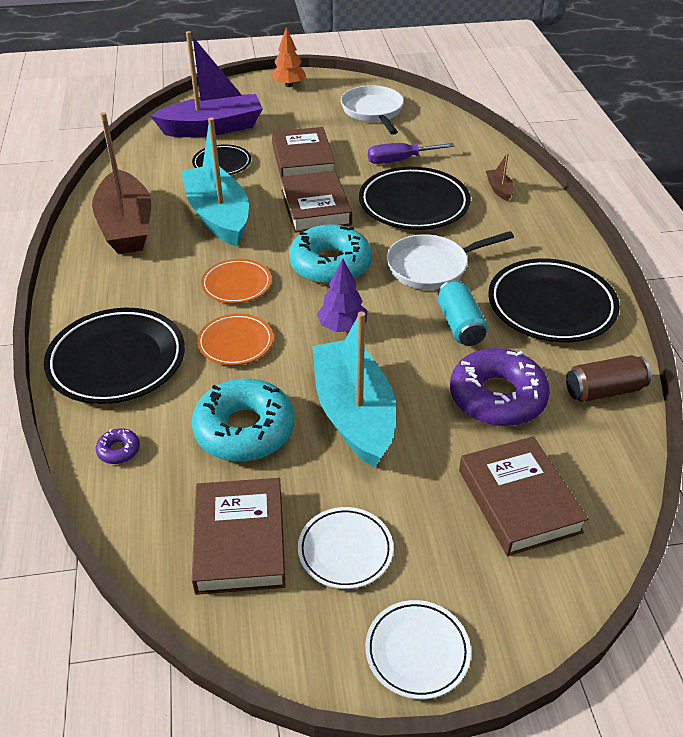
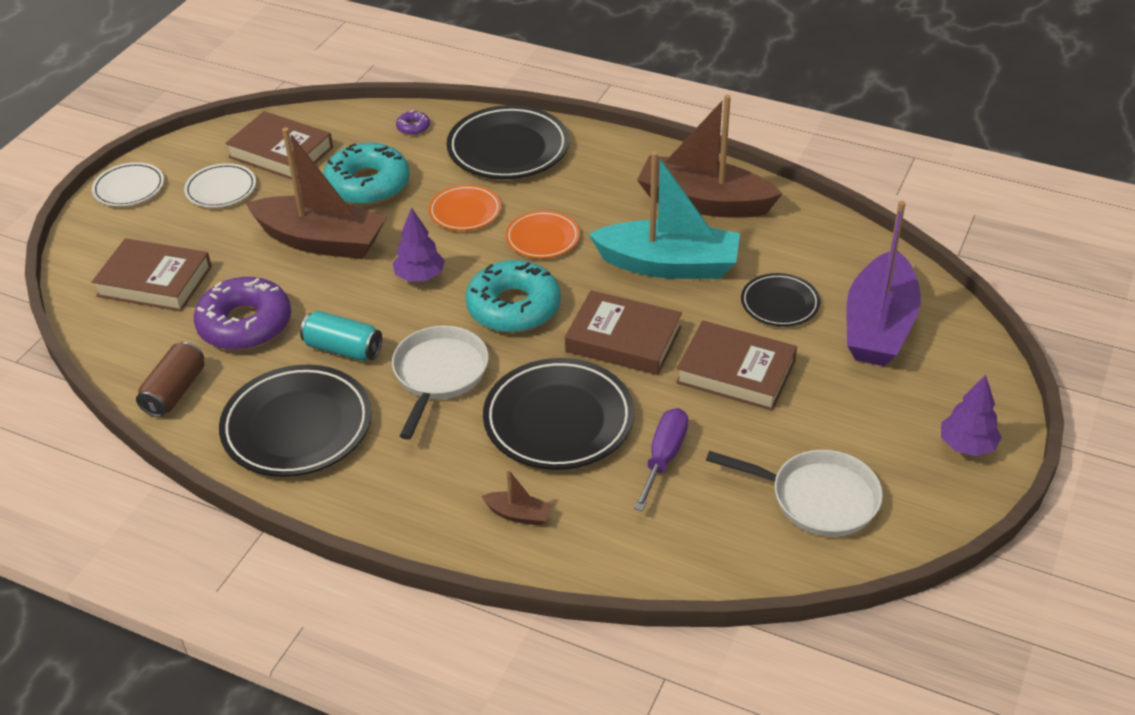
camera: 125 degrees right, 0 degrees up
(289, 85) = (966, 446): orange tree -> purple tree
(354, 413) = (321, 241): turquoise boat -> brown boat

